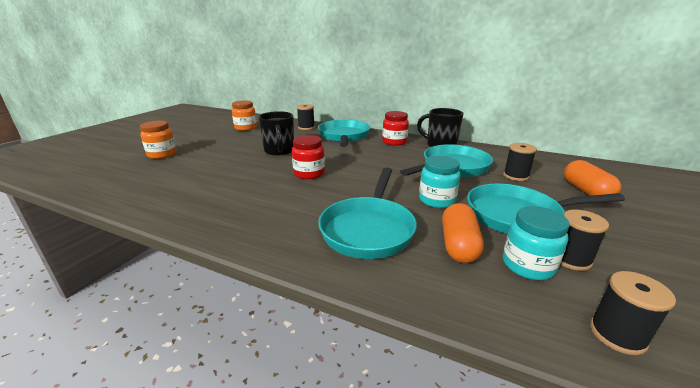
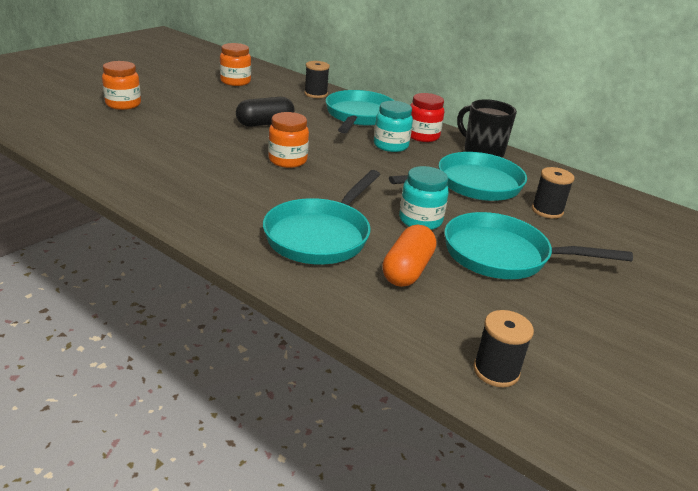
camera: 10 degrees right, 5 degrees up
(279, 151) = (265, 123): black mug -> black capsule
(309, 173) = (287, 160): red jar -> orange jar
(527, 265) = (465, 303): turquoise jar -> turquoise jar (390, 145)
(570, 259) = (518, 307): black spool -> none
(586, 191) = (621, 245): orange capsule -> none

